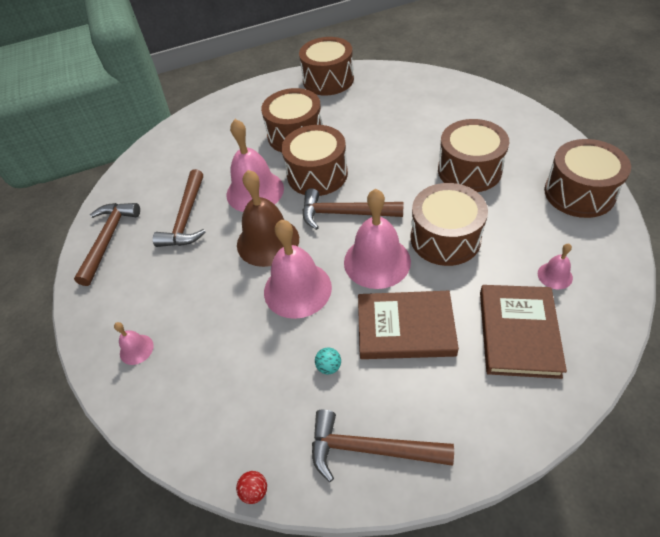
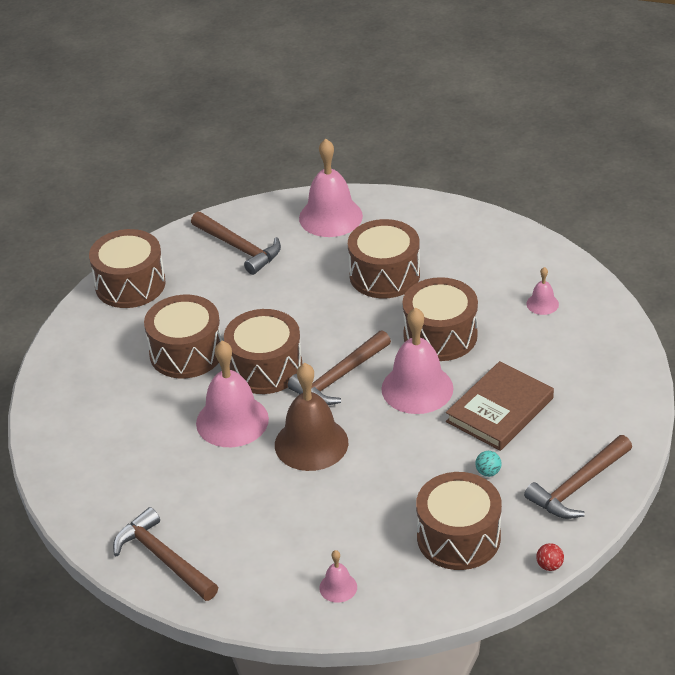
camera: 55 degrees left, 10 degrees down
(186, 218) = (207, 486): brown hammer -> brown hammer (239, 248)
(297, 289) = (390, 451): pink bell -> pink bell (330, 217)
(518, 333) = (568, 355): brown book -> none
(579, 193) = (484, 236): brown drum -> brown drum (458, 537)

